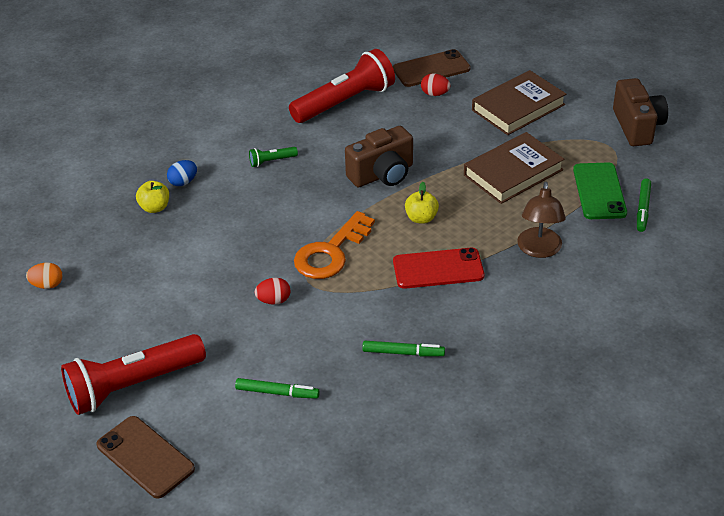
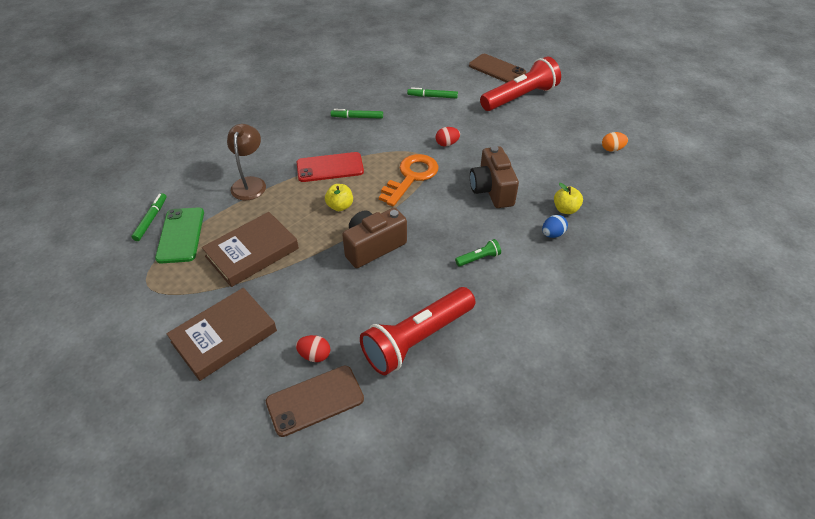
camera: 175 degrees right, 5 degrees up
(637, 126) = (106, 312): brown camera -> brown camera (491, 190)

